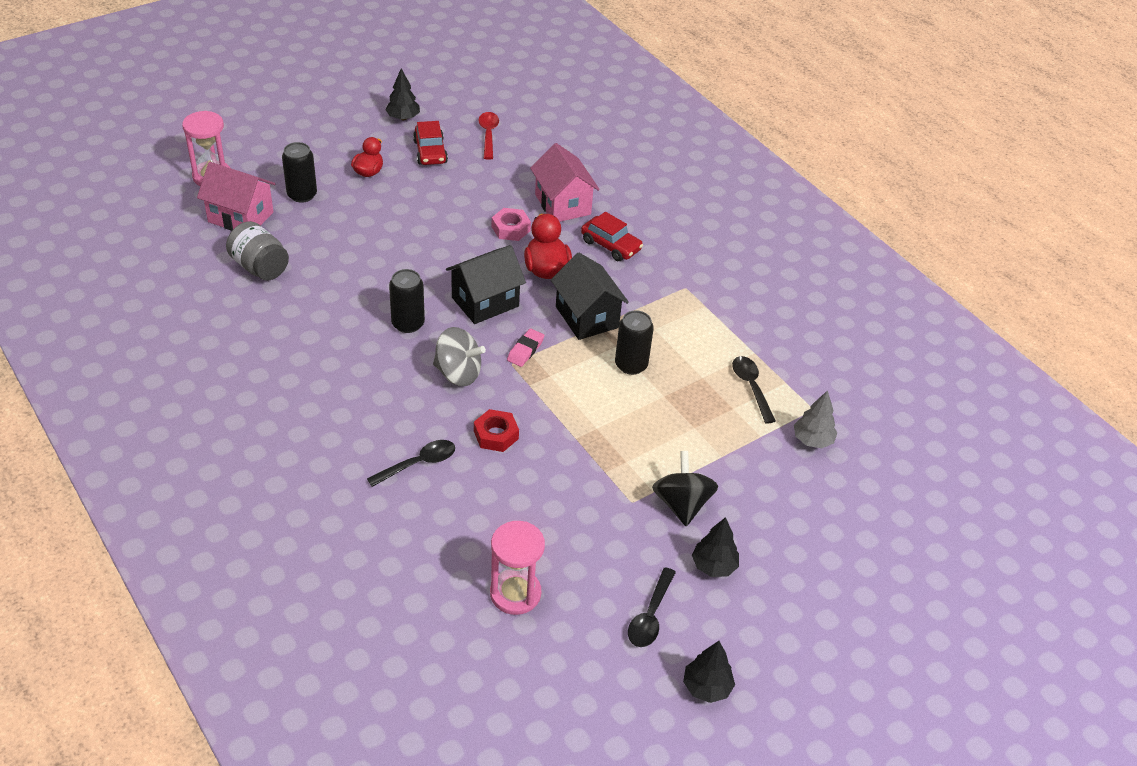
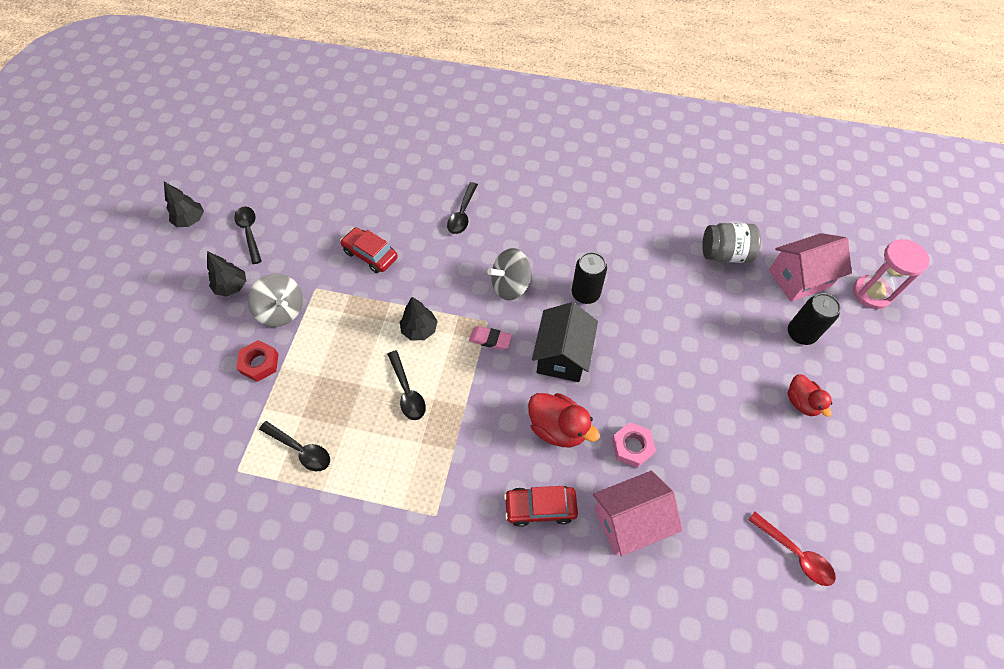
camera: 140 degrees right, 15 degrees up
(403, 118) = (879, 497): black tree -> black tree (419, 330)
(430, 152) = (800, 475): red car -> red car (370, 254)
(496, 435) = (440, 265): red nut -> red nut (260, 363)
(515, 593) = (335, 191): pink hourglass -> none
(525, 350) = (490, 339): pink eraser -> pink eraser turned 60 degrees counterclockwise
(562, 204) = (629, 520): pink house -> pink house turned 45 degrees counterclockwise
(587, 317) = (480, 408): black house -> none
(631, 365) = (407, 391): black can -> black spoon
(682, 504) = (282, 311): black spinning top -> grey spinning top
(812, 440) = (220, 438): grey tree -> none

